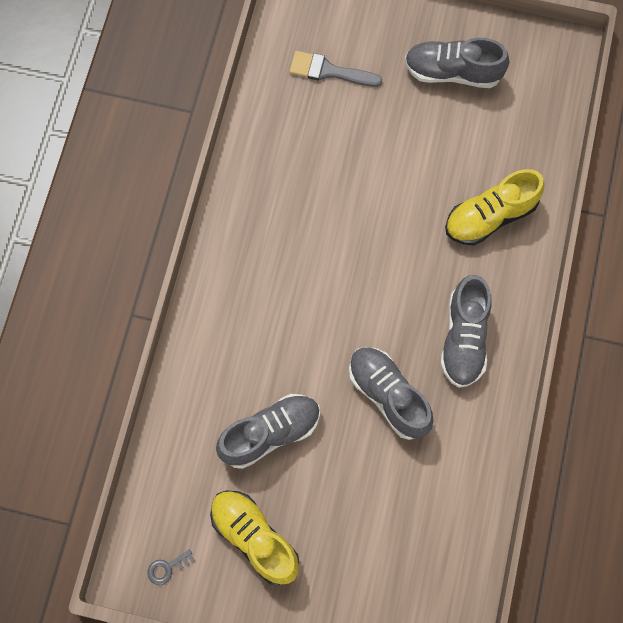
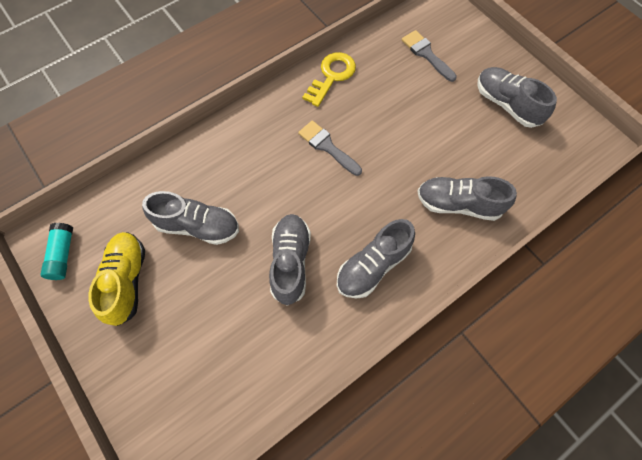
camera: 40 degrees right, 5 degrees down
(167, 568) = (62, 255): grey key -> turquoise glue stick
(254, 171) = (331, 76): none -> yellow key
(320, 253) = (327, 147): none -> grey brush
(490, 216) = (458, 204): yellow shoe -> grey shoe

